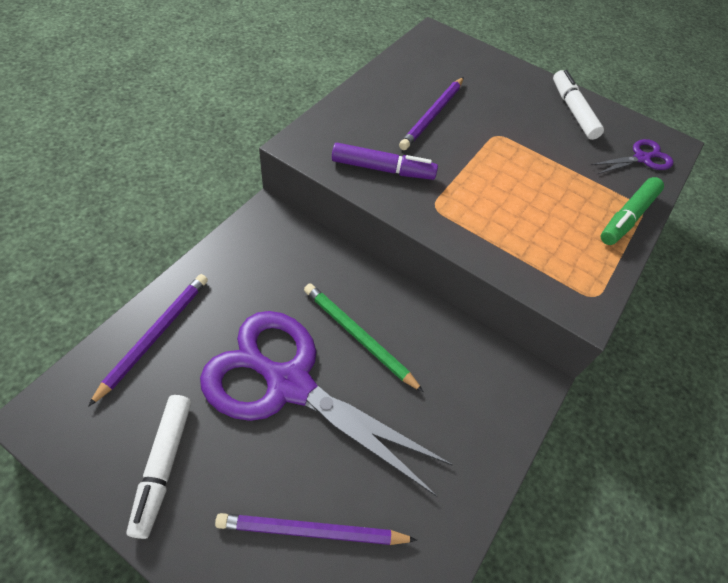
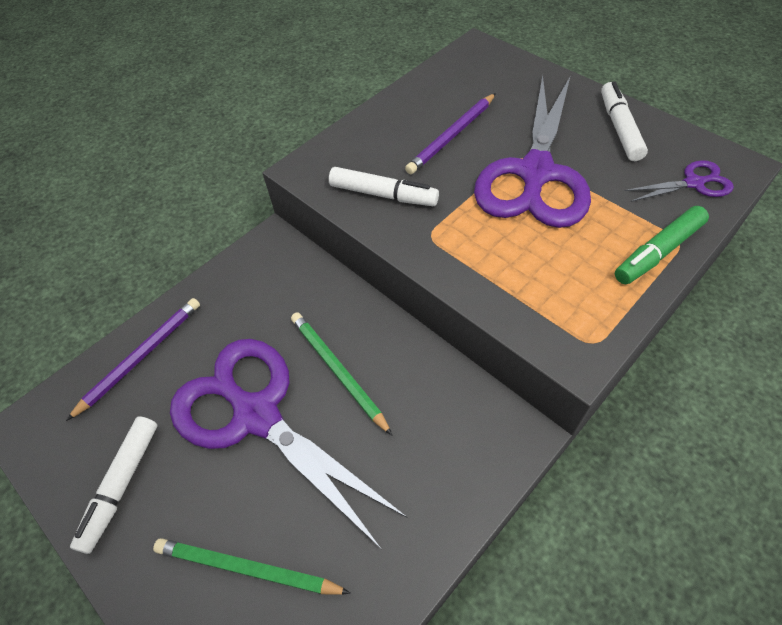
camera: 20 degrees right, 0 degrees up
(312, 531) = (247, 569): purple pencil -> green pencil
(383, 169) = (383, 194): purple marker -> white marker
(513, 150) = (535, 173): none -> purple scissors

